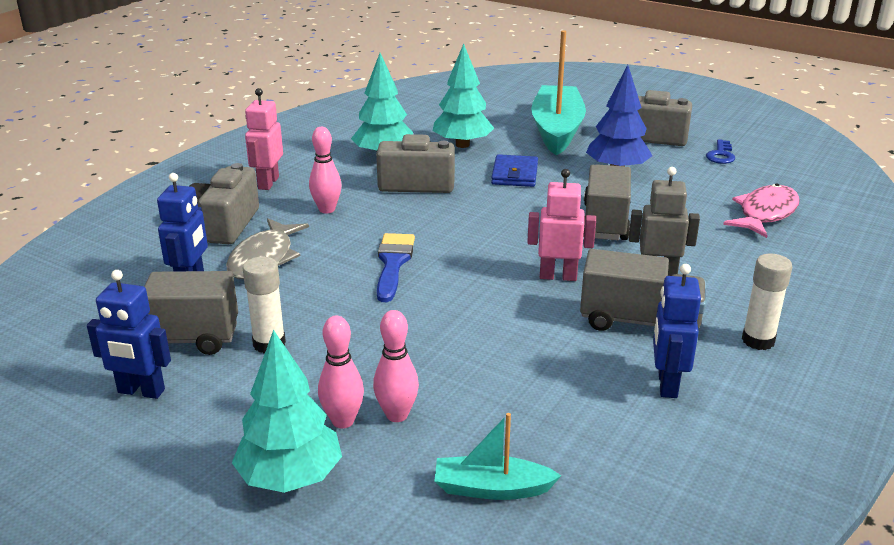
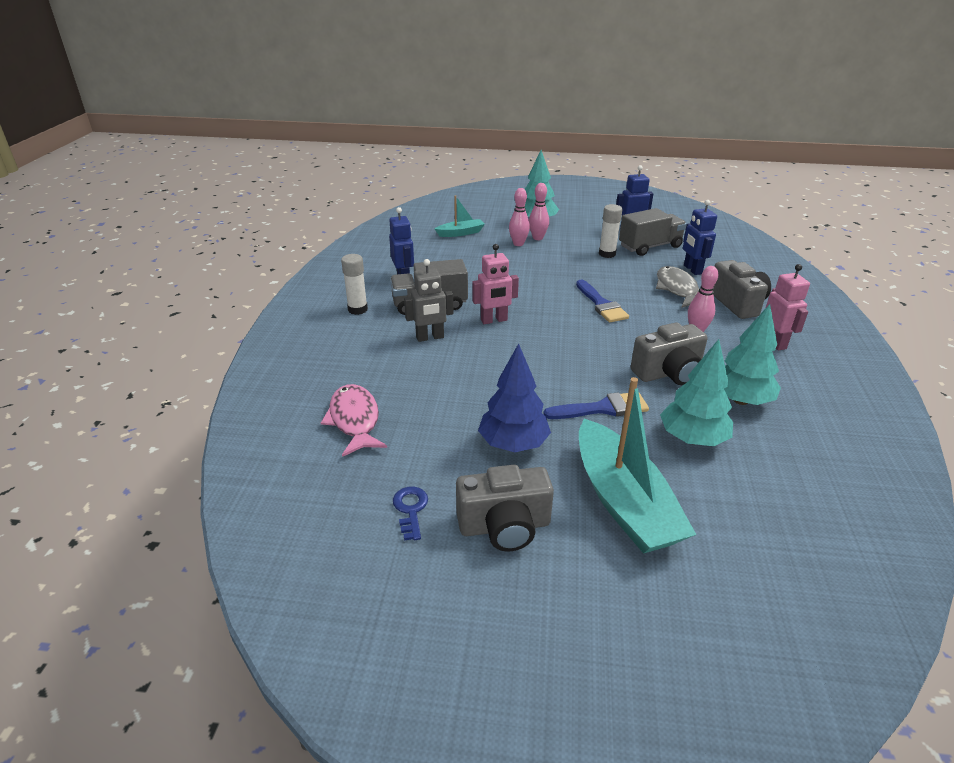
camera: 155 degrees right, 5 degrees up
(514, 174) = (602, 408): blue wallet -> blue brush
(605, 222) = (488, 373): grey truck -> none
(765, 213) = (354, 420): pink fish -> pink fish turned 150 degrees clockwise

